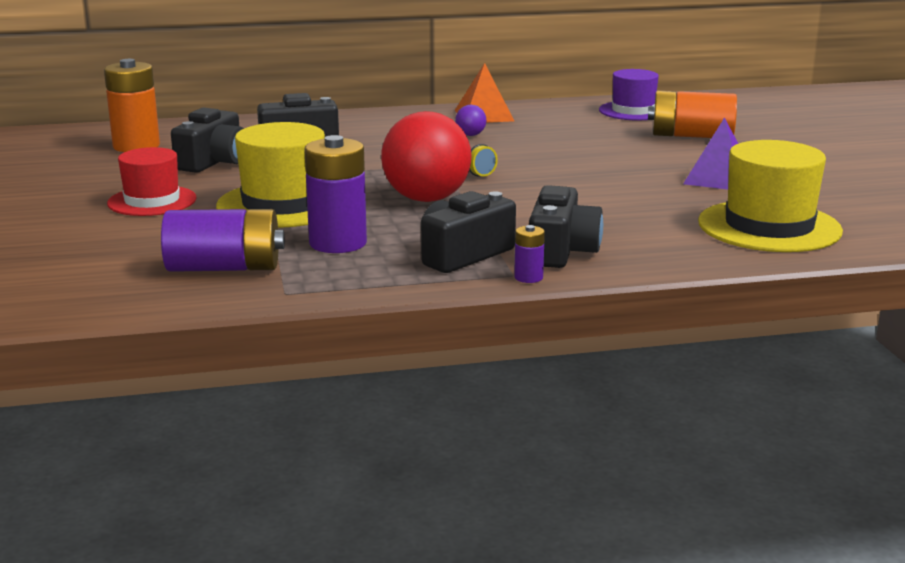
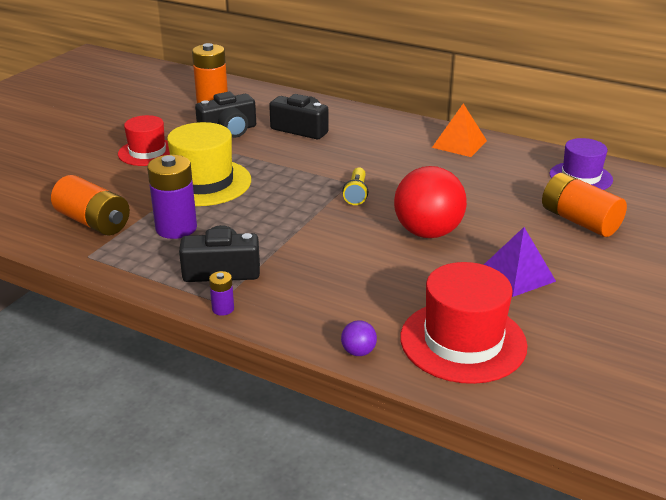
camera: 40 degrees right, 10 degrees up
(224, 268) = (93, 222): purple battery -> orange battery
(426, 199) = (286, 211): red ball -> red ball (428, 232)
(470, 135) = (416, 161): purple ball -> purple ball (358, 352)
(561, 251) = (282, 295): black camera -> none
(769, 226) = (463, 341): yellow hat -> red hat

